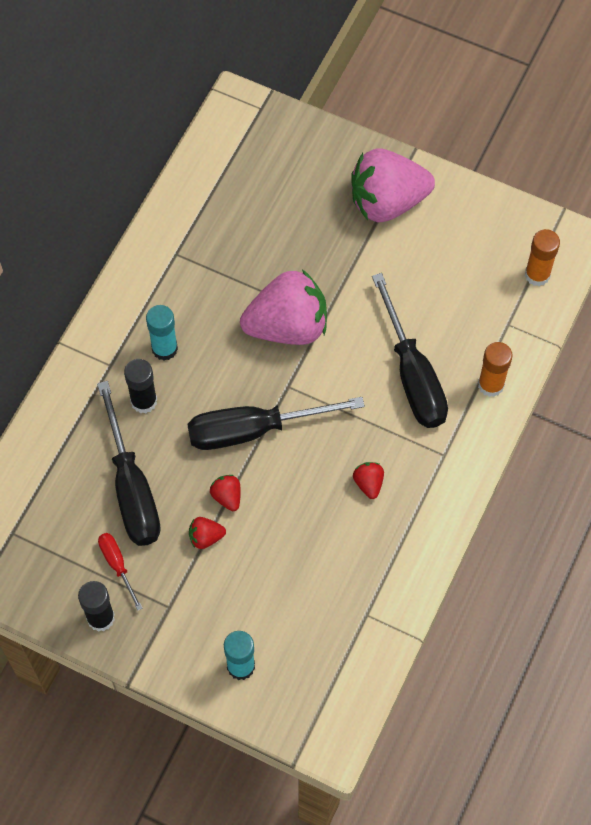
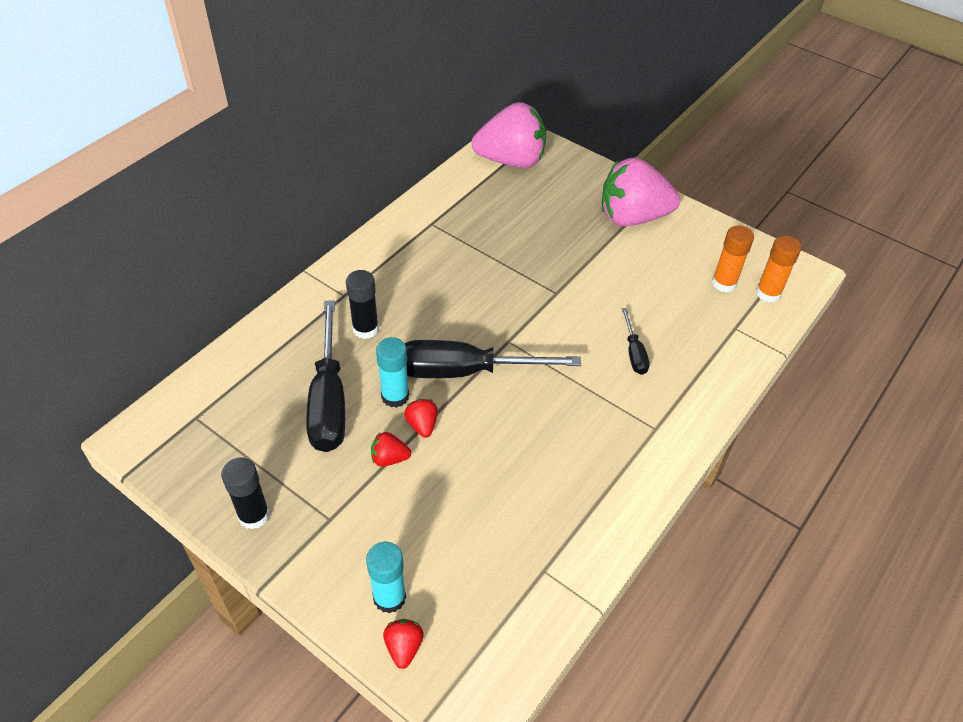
camera: 10 degrees right, 15 degrees down
(117, 565) = (289, 467): red screwdriver -> none
(164, 348) = (399, 291): turquoise glue stick -> turquoise glue stick (395, 396)
(287, 326) = (519, 293): pink strawberry -> pink strawberry (511, 161)
(368, 483) = (571, 440): red strawberry -> red strawberry (404, 647)
(412, 375) = (634, 353): black screwdriver -> black screwdriver, size x0.48
(491, 385) = (712, 375): orange glue stick -> orange glue stick (724, 283)

